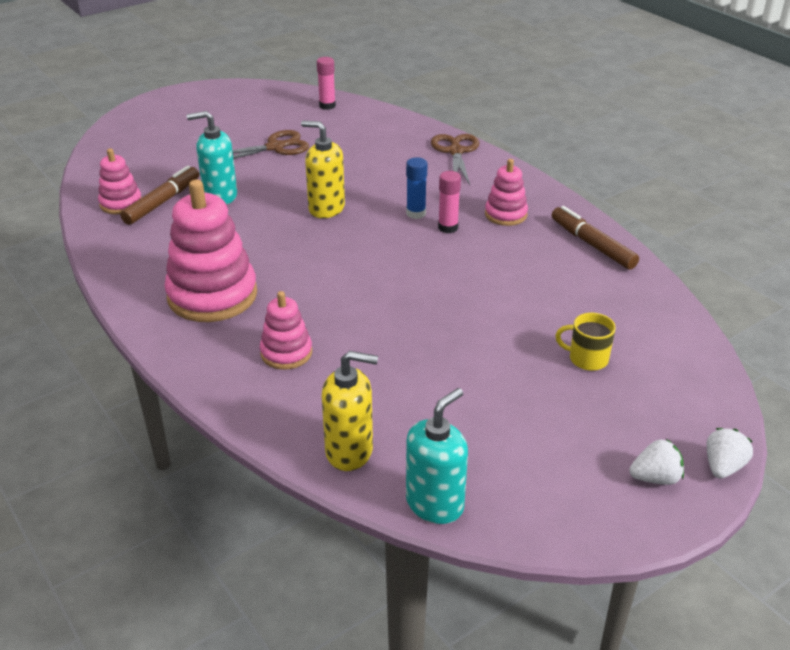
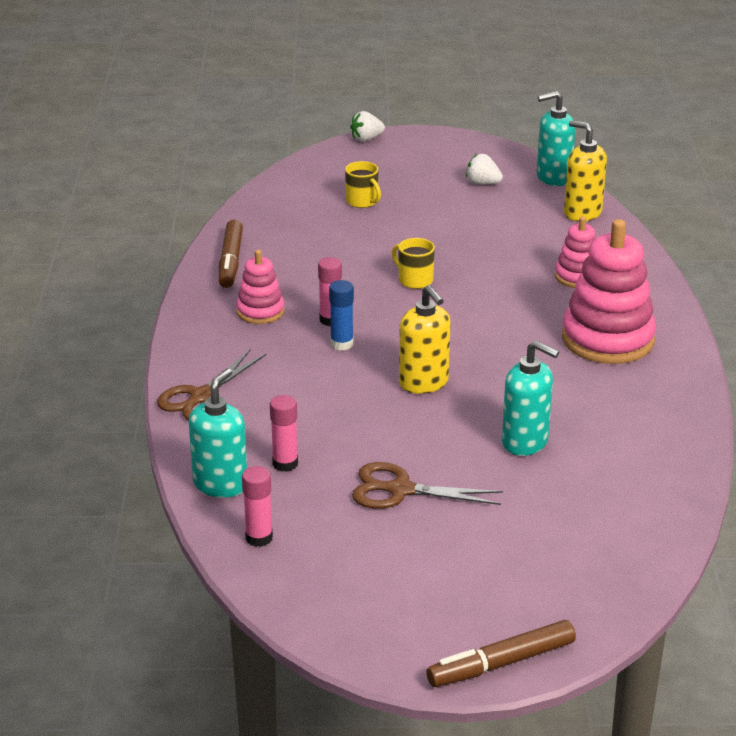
camera: 145 degrees left, 5 degrees down
(121, 203) = (647, 477): pink stacking toy -> none
(162, 202) = (597, 461): brown marker -> brown marker (501, 664)
(357, 137) = (285, 464): none -> pink glue stick
(379, 118) = (220, 484): none -> turquoise soap dispenser
(428, 287) = (414, 280): none -> yellow mug
(655, 478) = (412, 147): white strawberry -> white strawberry (482, 183)

